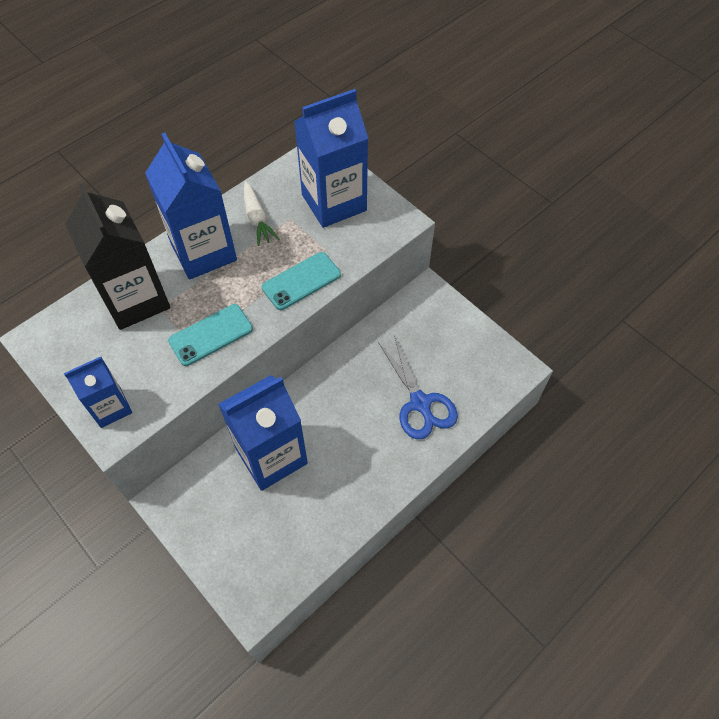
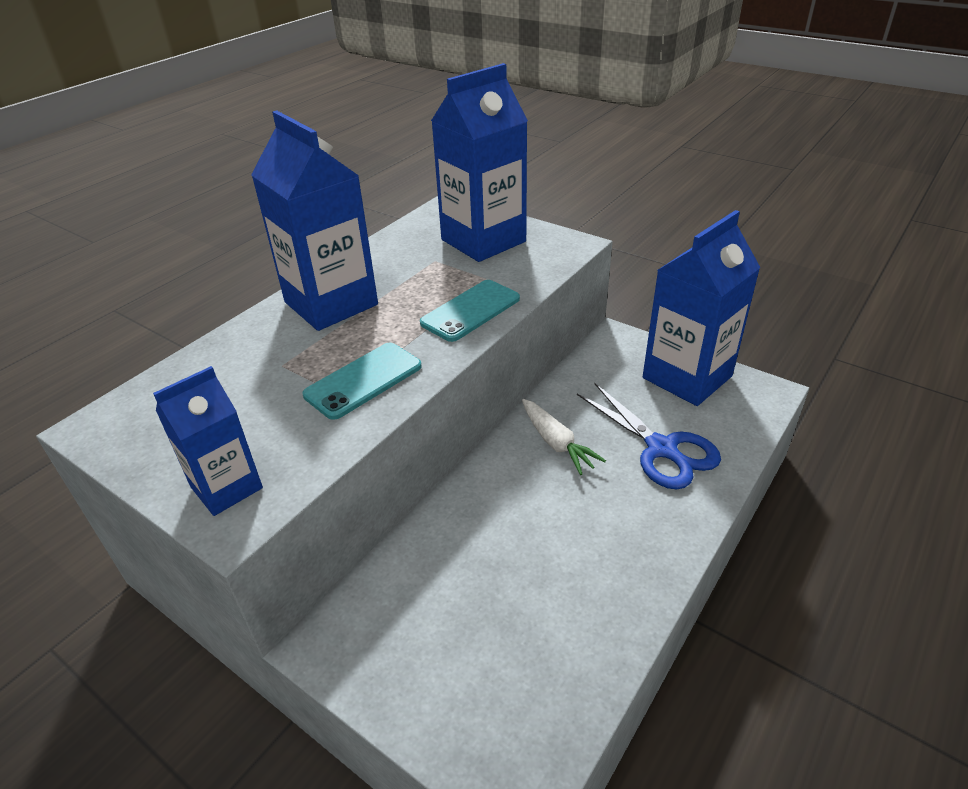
camera: 10 degrees left, 20 degrees down
(136, 300) = (246, 361): black carton -> none
(257, 219) = (392, 266): white carrot -> white carrot (556, 443)
(271, 456) = (477, 549): blue carton -> blue carton (687, 377)

